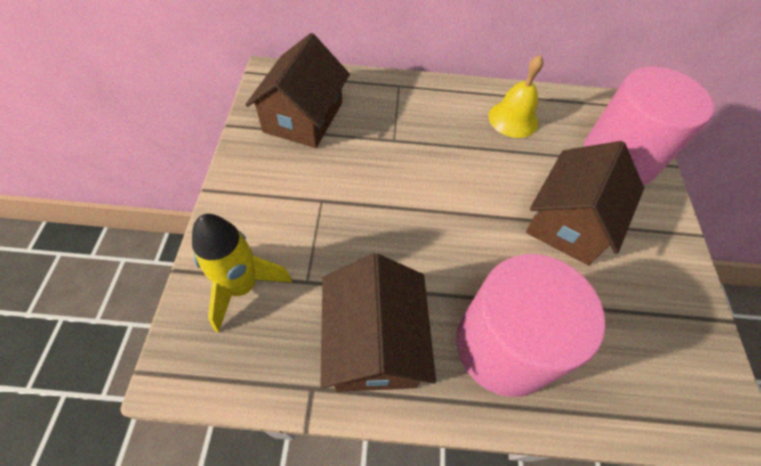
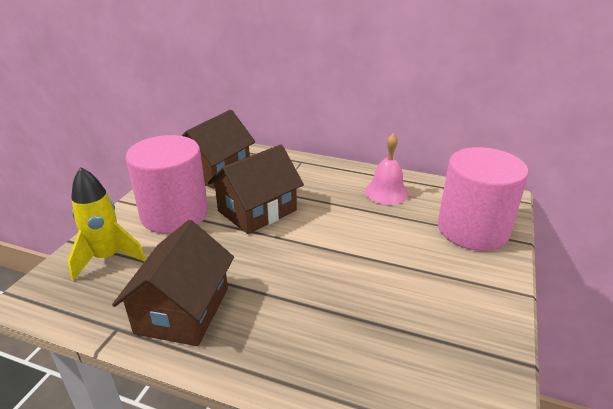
camera: 20 degrees right, 25 degrees down
(504, 346) = (290, 335): pink cylinder -> pink cylinder (174, 214)
(513, 119) = (386, 192): yellow bell -> pink bell
(569, 221) = (400, 264): brown house -> brown house (257, 211)

